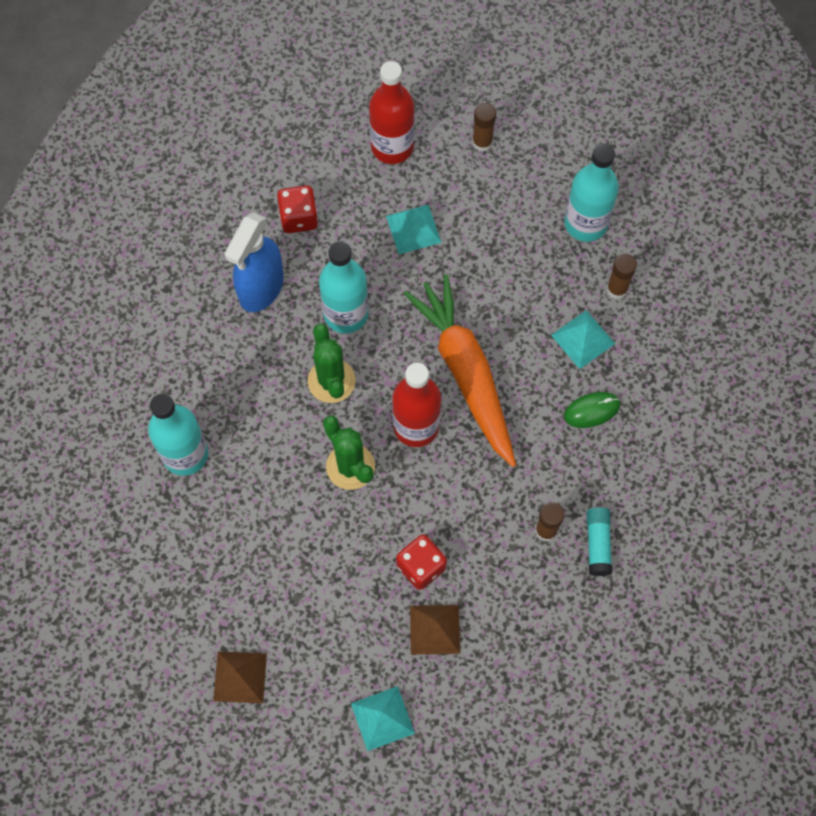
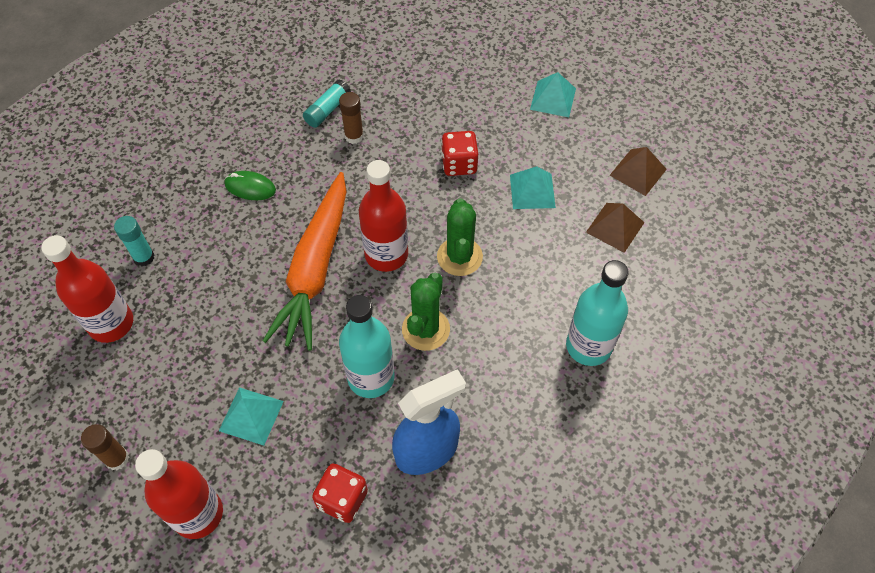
camera: 145 degrees left, 10 degrees down
(434, 629) = (479, 125): brown pyramid -> brown pyramid (615, 227)
(583, 339) = (206, 238): turquoise pyramid -> turquoise pyramid (532, 191)
(585, 223) = (111, 323): turquoise bottle -> red bottle
(617, 289) = (144, 257): brown glue stick -> turquoise glue stick

